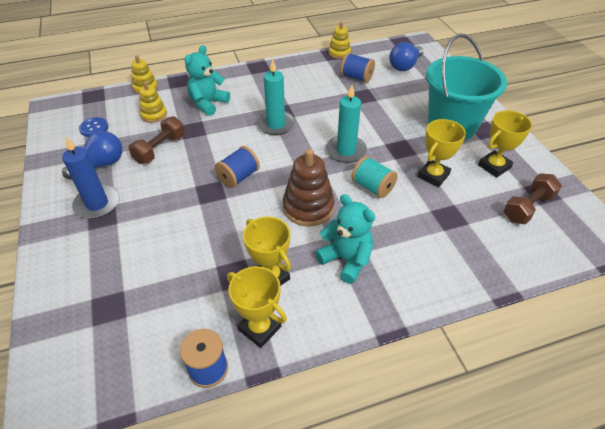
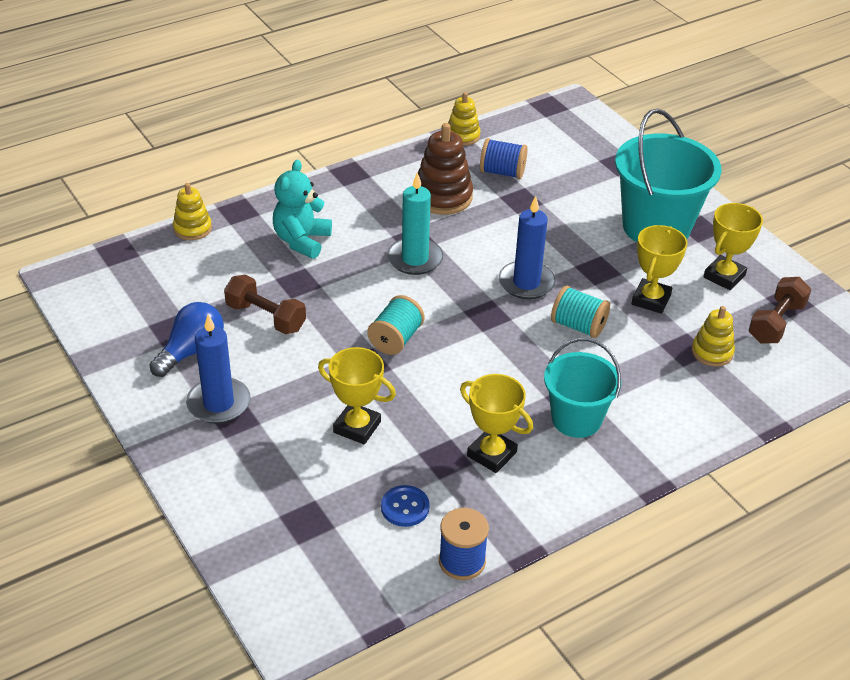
camera: 15 degrees left, 5 degrees down
(94, 128) = (149, 300): blue button -> blue button (405, 507)
(154, 115) = (229, 268): yellow stacking toy -> yellow stacking toy (712, 352)
(160, 149) = (266, 317): brown dumbbell -> brown dumbbell turned 75 degrees counterclockwise
(238, 177) = (395, 339): blue spool -> turquoise spool
(260, 328) = (503, 510): yellow trophy -> yellow trophy (357, 427)
(308, 207) = (505, 364): brown stacking toy -> brown stacking toy (443, 197)
(346, 151) = (526, 283): turquoise candle -> blue candle
(346, 260) = (576, 419): turquoise teddy bear -> turquoise bucket
(405, 66) = (565, 145): blue light bulb -> none

